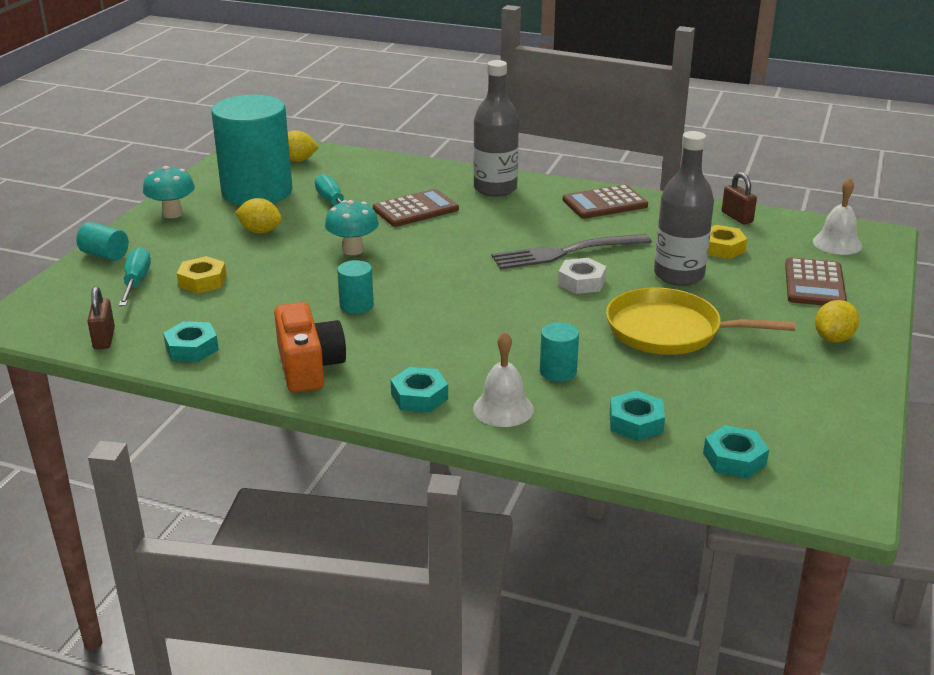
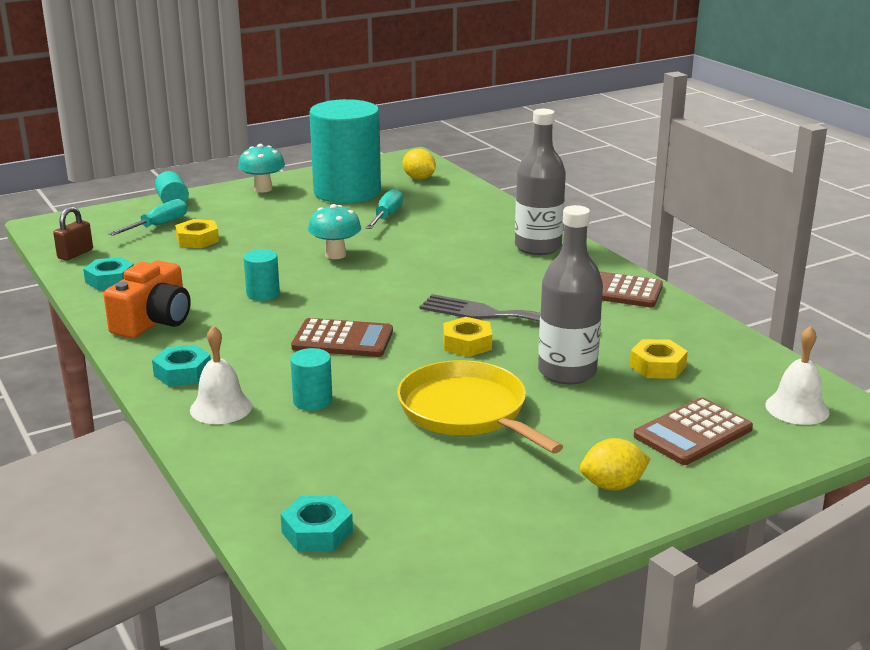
camera: 40 degrees right, 5 degrees down
(260, 231) = (297, 220): yellow lemon -> none
(415, 209) = (440, 242): brown calculator -> brown calculator (342, 339)
(581, 282) = (467, 344): white nut -> yellow nut
(636, 423) = (296, 465): turquoise nut -> none
(737, 217) = (729, 346): brown padlock -> none

